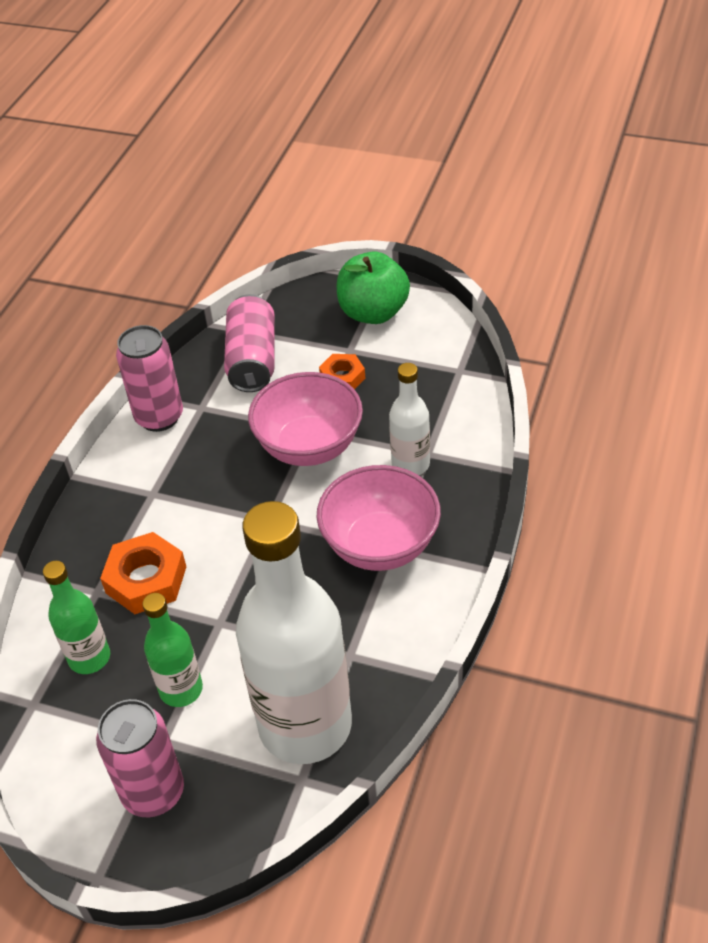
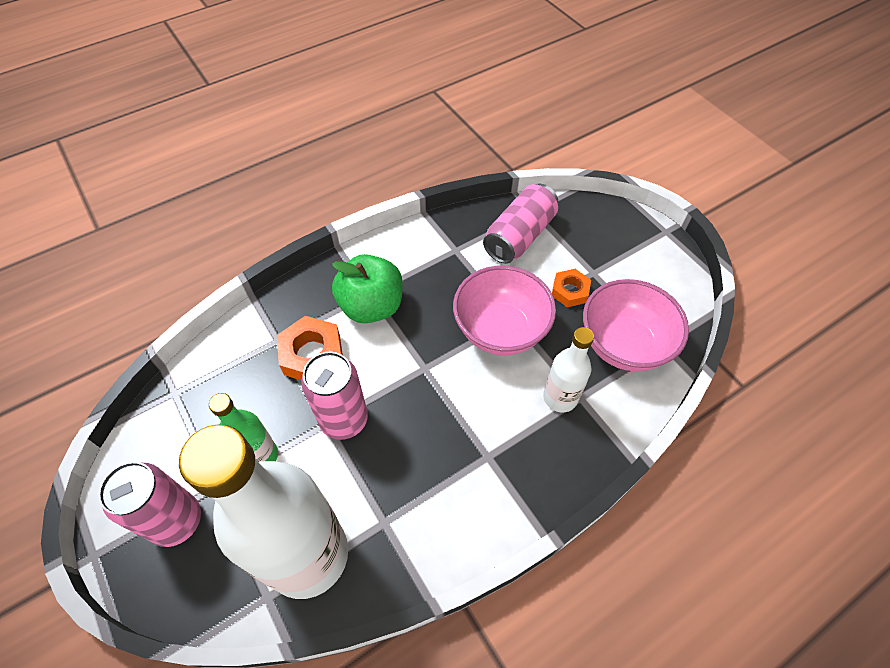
camera: 35 degrees right, 10 degrees up
(89, 657) = (232, 385): green bottle -> none
(159, 417) = (423, 239): pink can -> pink can (344, 420)
(373, 313) = (636, 254): green apple -> green apple (371, 306)
(380, 545) = (482, 449): pink bowl -> pink bowl (623, 345)

